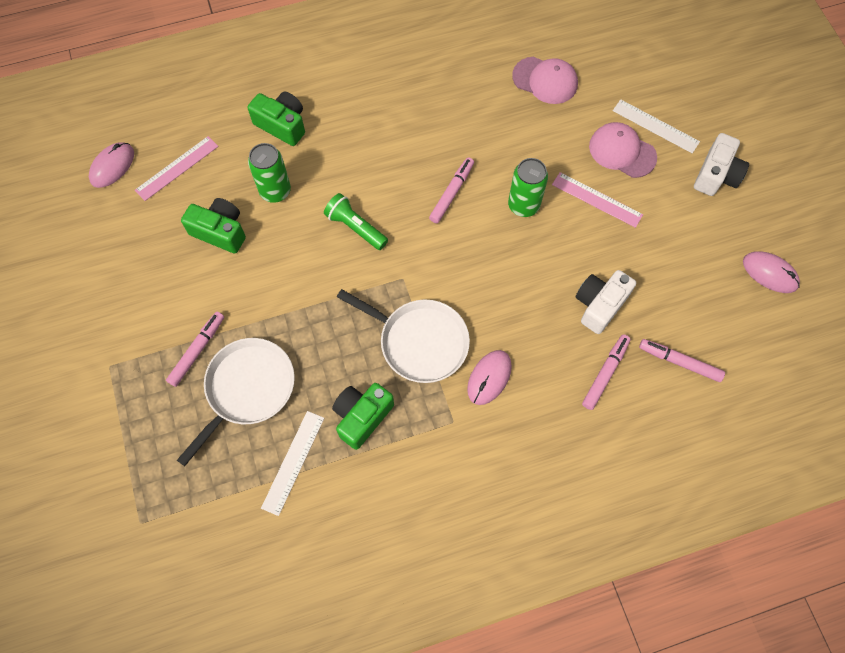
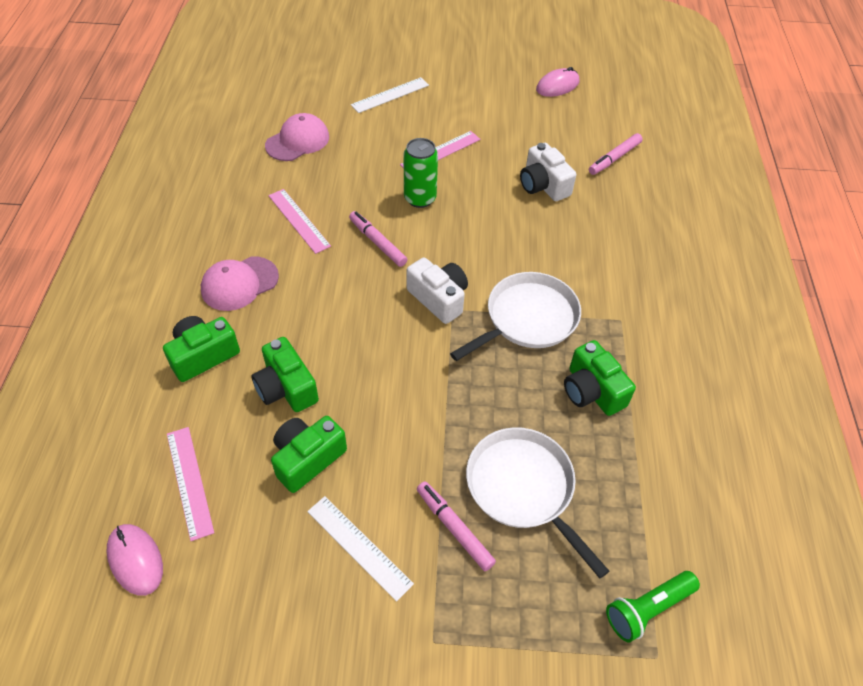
camera: 70 degrees left, 15 degrees down
(275, 191) = (286, 388): green can -> green camera
(293, 462) = (624, 468): white ruler -> white ruler (359, 547)
(355, 227) = (373, 329): green flashlight -> green flashlight (647, 609)
(448, 124) = (298, 220): none -> pink ruler
(489, 378) = (585, 280): pink mouse -> none
(605, 373) = (608, 204): pink marker -> none
(622, 152) = (402, 122): pink cap -> pink cap (239, 283)
(716, 175) = (456, 80): white camera -> white camera (439, 298)

